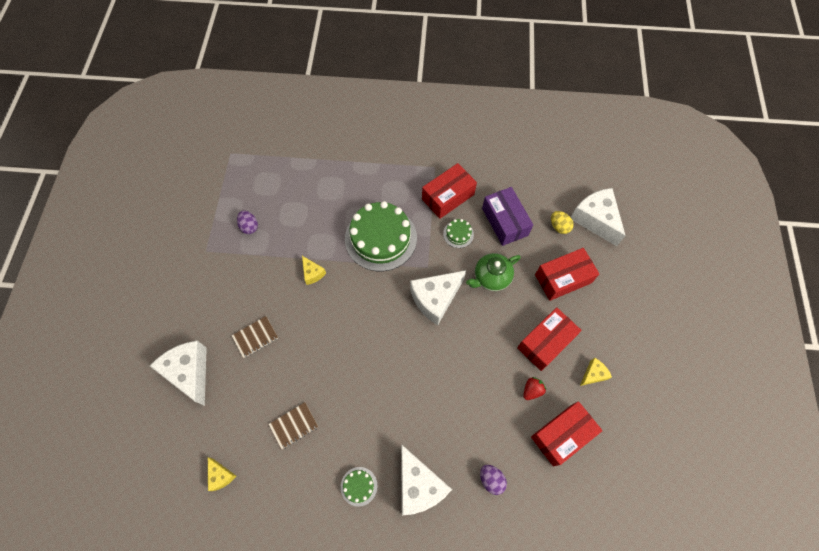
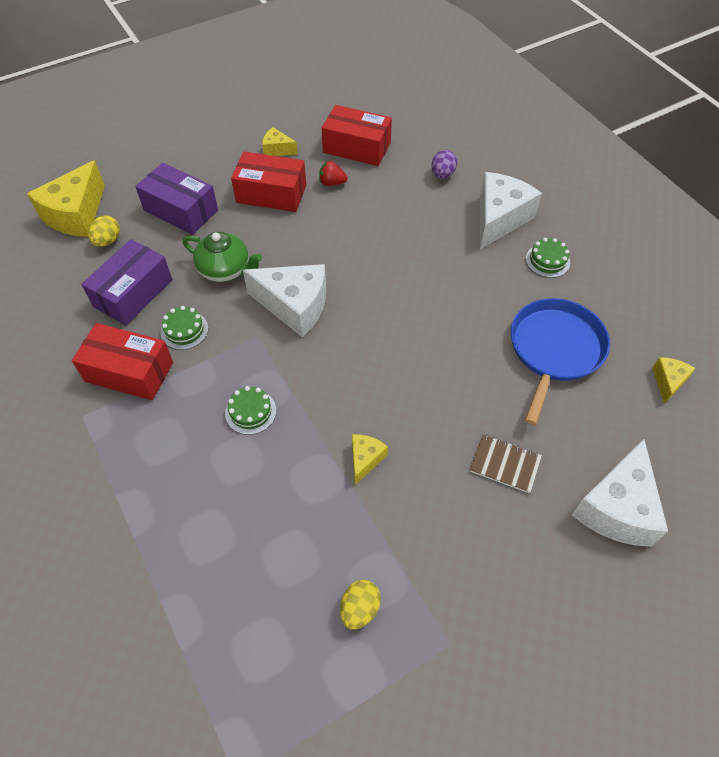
camera: 125 degrees left, 10 degrees down
(249, 227) = (359, 609): purple egg -> yellow egg
(294, 425) = (554, 350): brown notebook -> blue pan
(380, 238) = (250, 412): green cake -> green cake, size x0.43
(563, 279) = (181, 210): red box -> purple box
(595, 219) = (76, 214): white cheese -> yellow cheese

